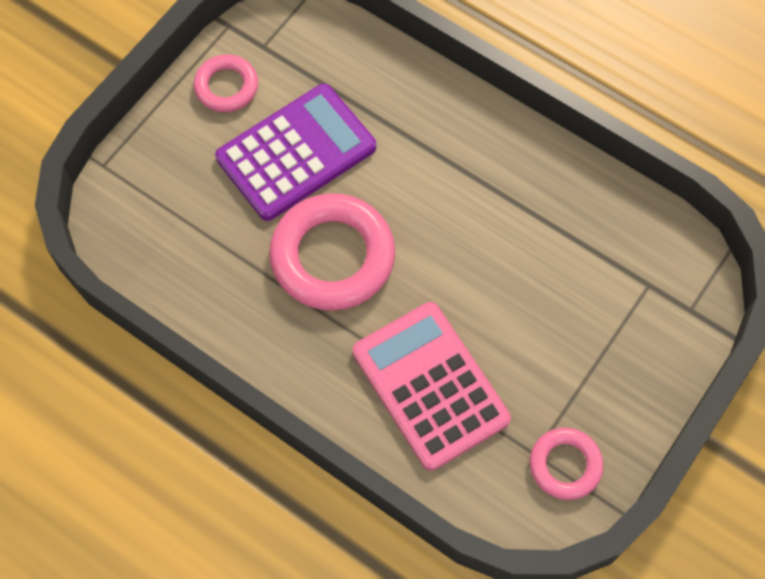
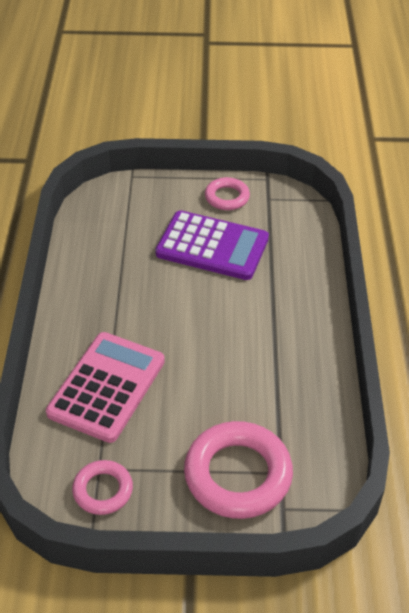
camera: 55 degrees right, 20 degrees down
(332, 257) = (157, 296): pink ring -> pink ring (237, 475)

